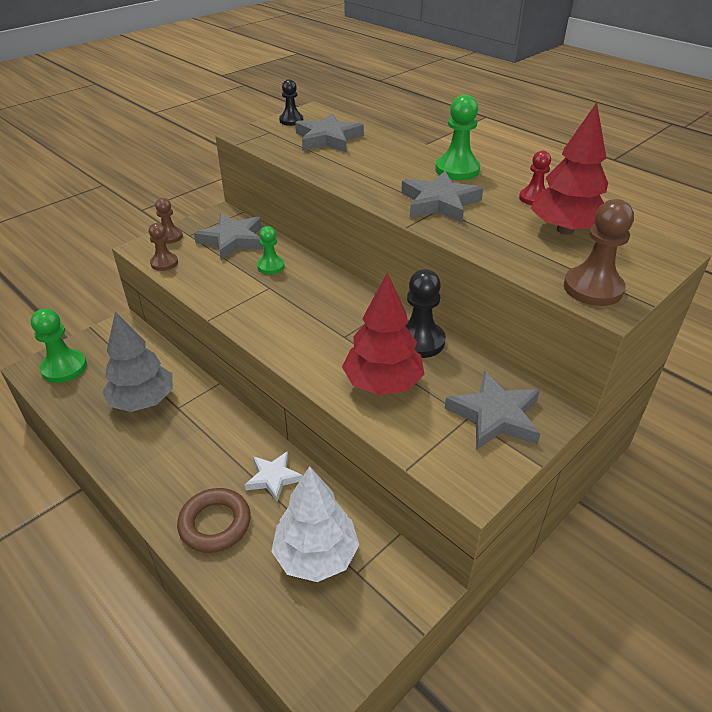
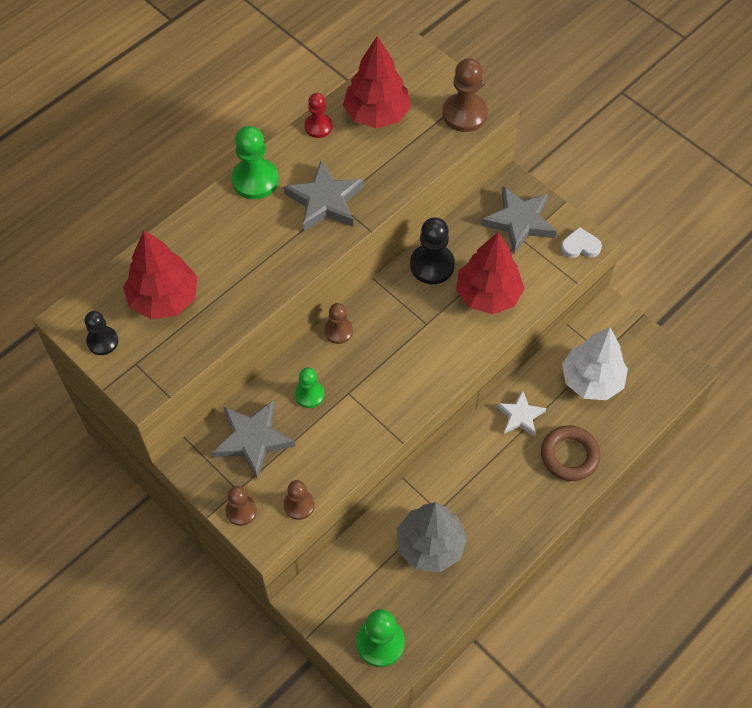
camera: 90 degrees left, 20 degrees up
(328, 139) = (164, 298): grey star -> red tree
(337, 281) = (338, 331): none -> brown pawn
(467, 476) = (580, 246): none -> white heart

